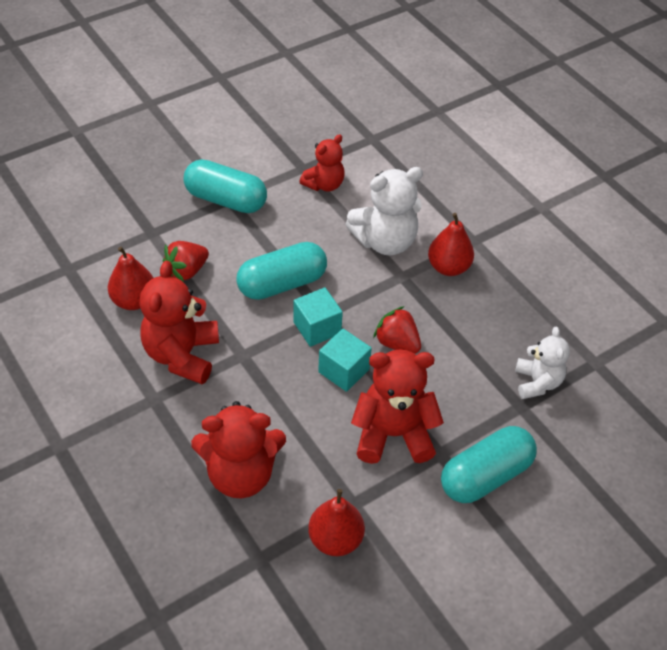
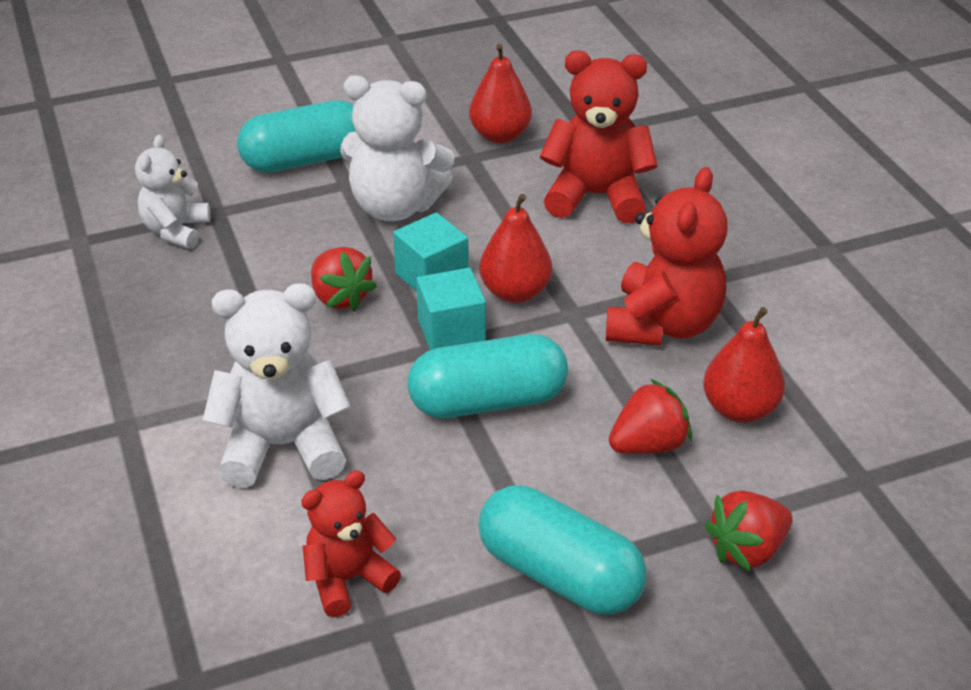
camera: 165 degrees left, 10 degrees down
(134, 223) = (747, 549): none -> red strawberry
(393, 434) = (395, 206): red teddy bear -> white teddy bear
(448, 267) = (199, 388): red pear -> red pear (515, 292)

